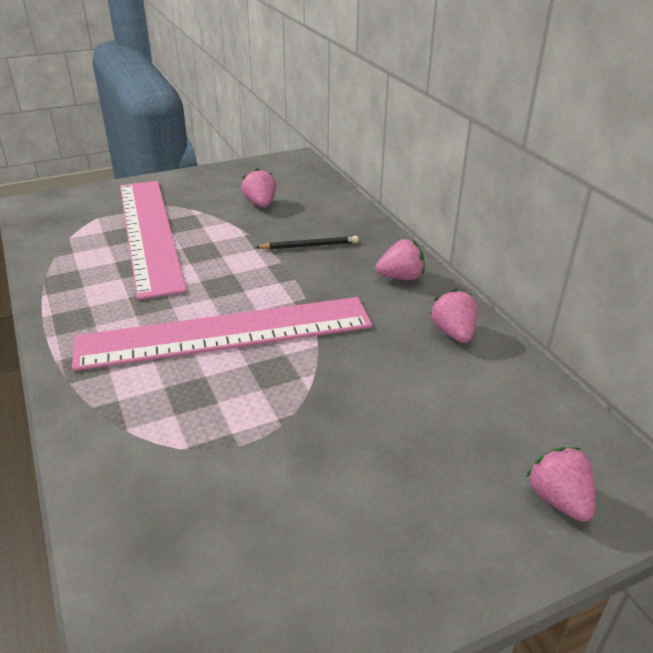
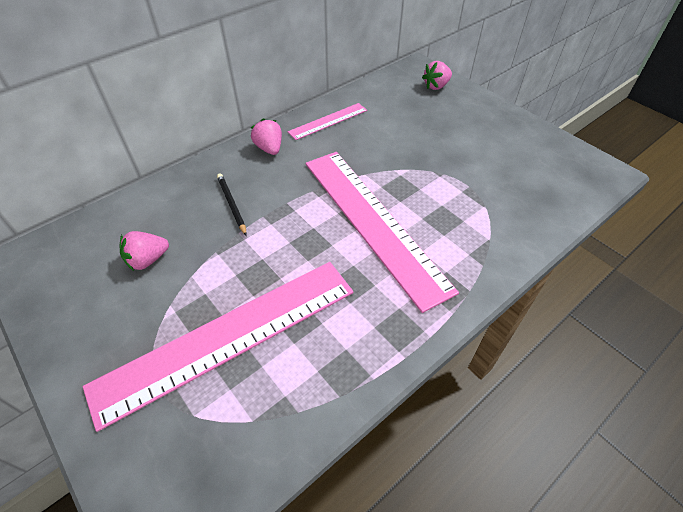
camera: 105 degrees left, 15 degrees up
(453, 333) = (328, 121): pink strawberry -> pink ruler

